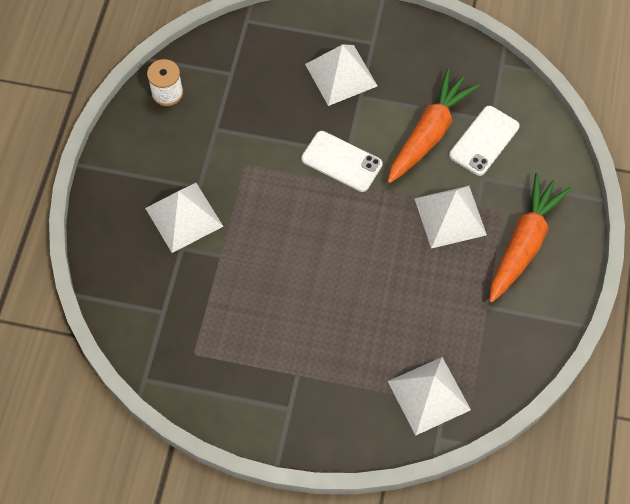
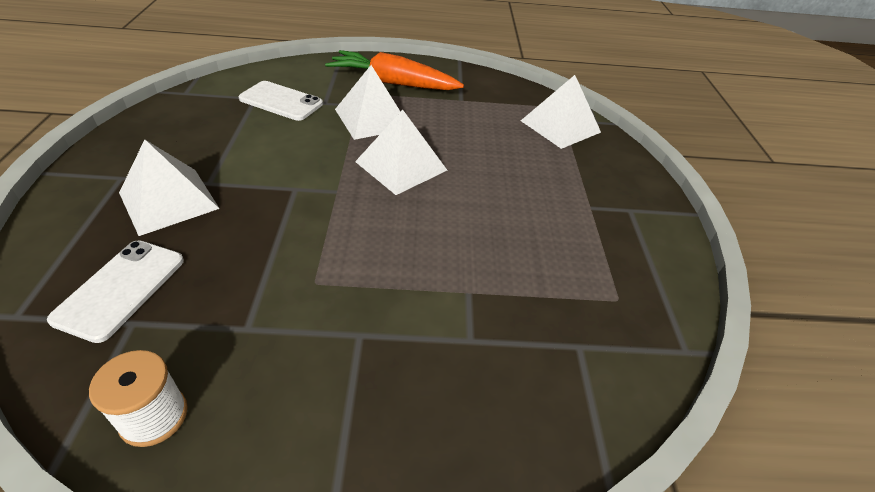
camera: 105 degrees left, 20 degrees down
(184, 217) = (417, 344): white pyramid -> white pyramid (401, 166)
(341, 161) = (308, 191): white phone -> white phone (121, 289)
(429, 133) = (269, 132): orange carrot -> none

